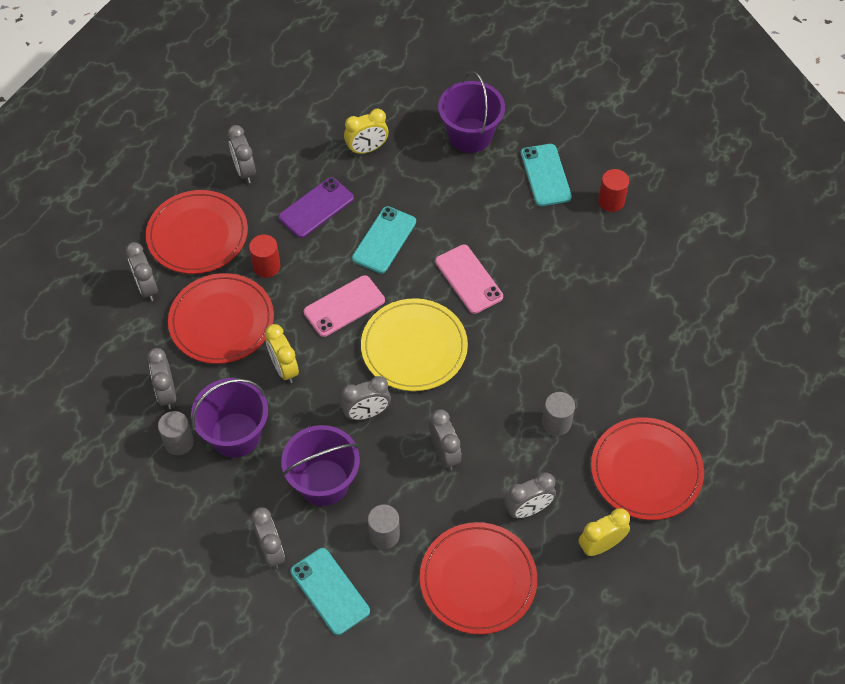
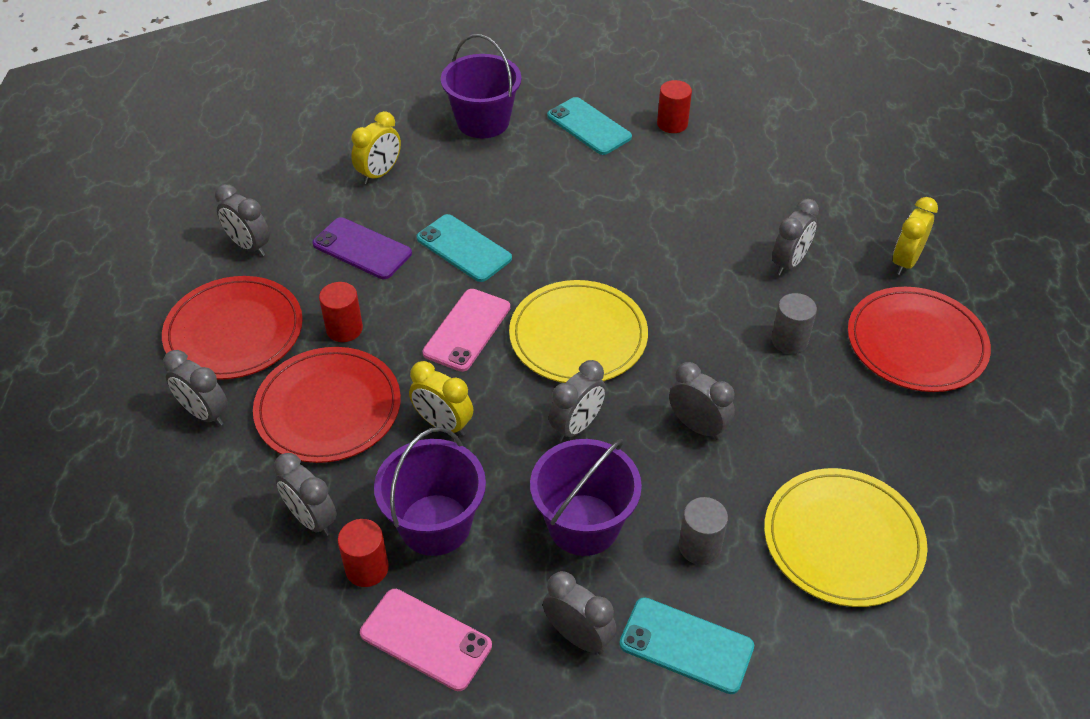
camera: 30 degrees left, 10 degrees down
(179, 442) = (367, 568): grey cylinder -> red cylinder
(316, 208) = (362, 249): purple phone -> purple phone turned 75 degrees counterclockwise
(384, 240) = (464, 248): turquoise phone -> turquoise phone turned 45 degrees counterclockwise
(468, 279) = (585, 247): pink phone -> pink phone (425, 639)
(478, 580) = (843, 540): red plate -> yellow plate
(528, 509) = (833, 439): grey clock -> grey clock (789, 263)
(600, 545) = (937, 437): yellow clock -> yellow clock (905, 262)

